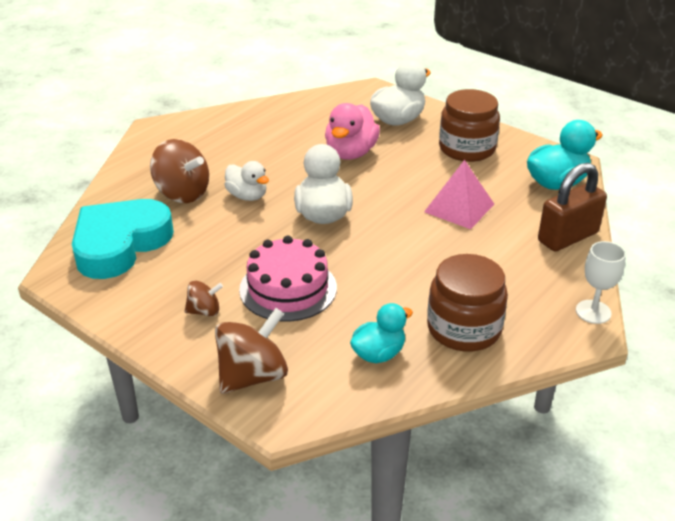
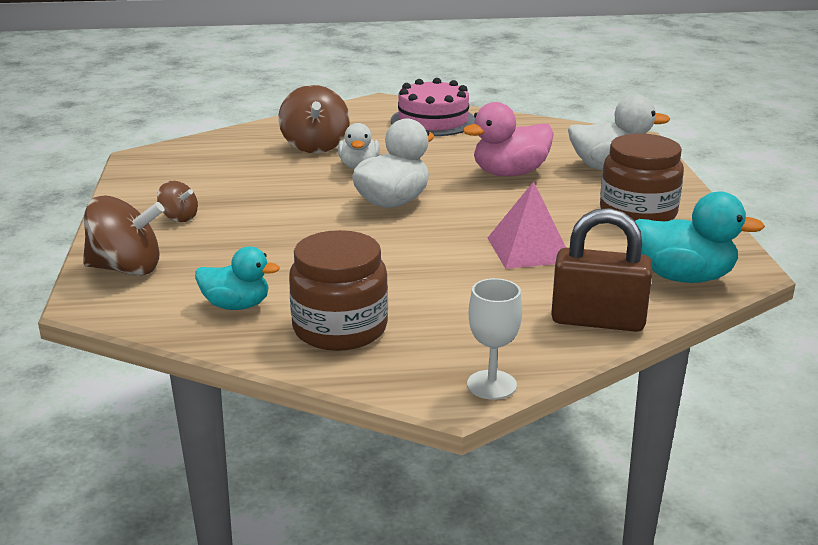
camera: 45 degrees right, 10 degrees down
(120, 244) = (211, 157): turquoise heart -> none
(288, 288) = (263, 233): pink cake -> pink cake (433, 121)

